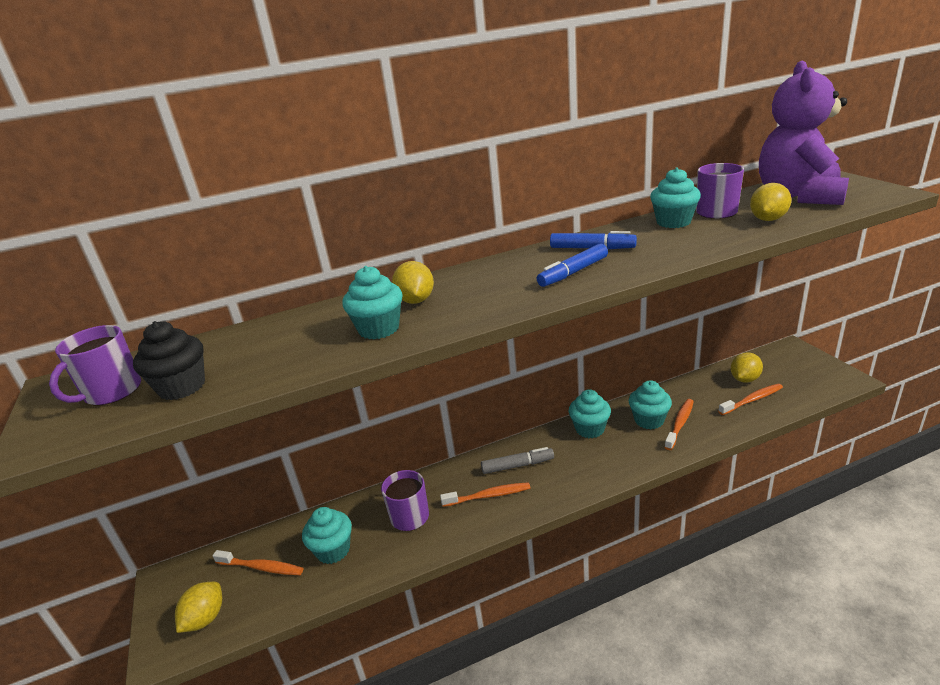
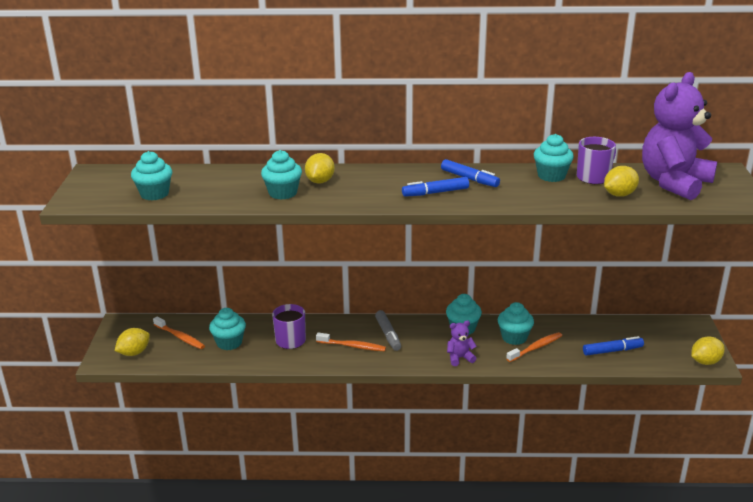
camera: 20 degrees right, 0 degrees up
(112, 392) = (117, 185): purple mug -> none
(182, 387) = (154, 194): black cupcake -> turquoise cupcake
(517, 465) = (388, 334): grey marker -> grey marker turned 60 degrees clockwise
(616, 465) = (460, 358): none -> purple teddy bear
(744, 379) = (624, 334): yellow lemon -> yellow lemon (705, 362)
(752, 400) = (612, 351): orange toothbrush -> blue marker

